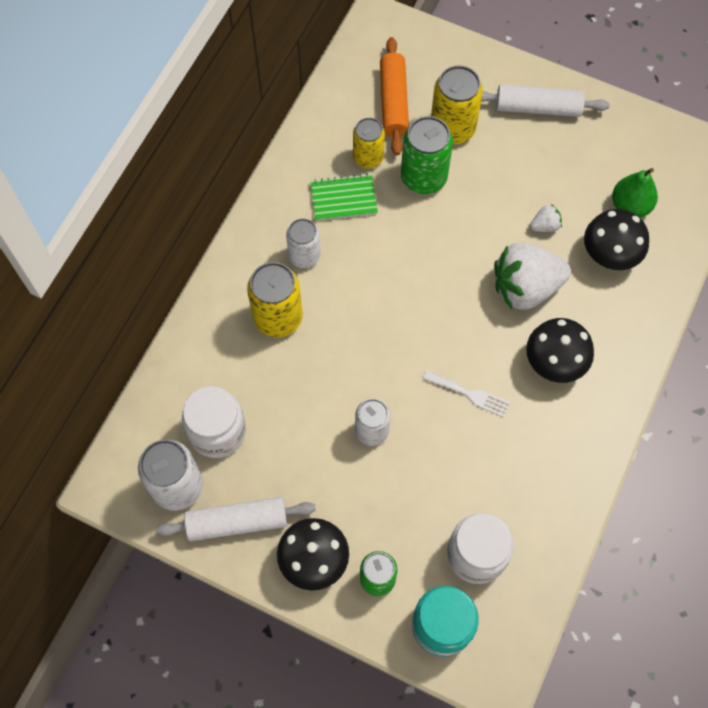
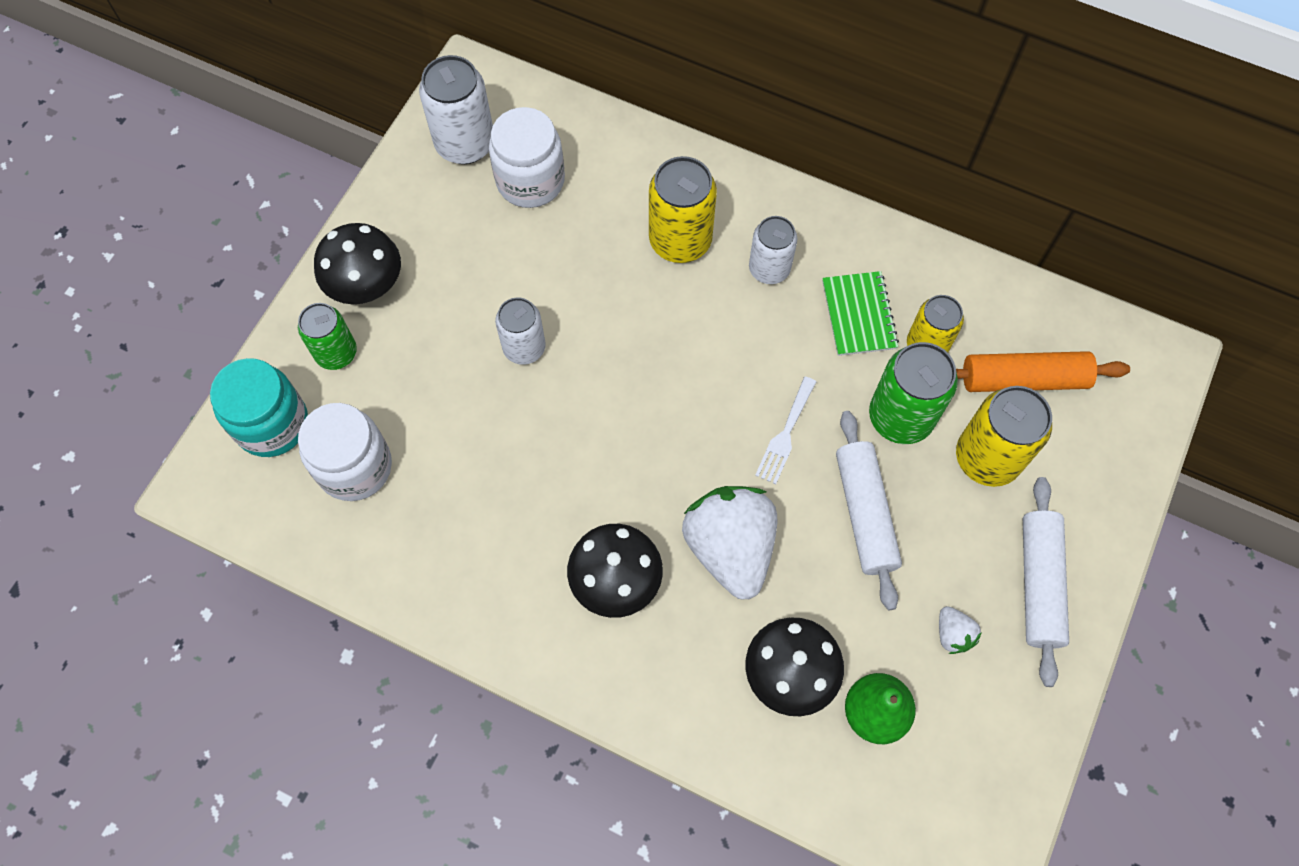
camera: 90 degrees right, 0 degrees up
(237, 522) = (418, 205): white rolling pin -> white rolling pin (865, 513)
(470, 394) = (570, 467): white fork -> white fork (785, 435)
(545, 226) = (832, 581): white strawberry -> white strawberry (953, 634)

